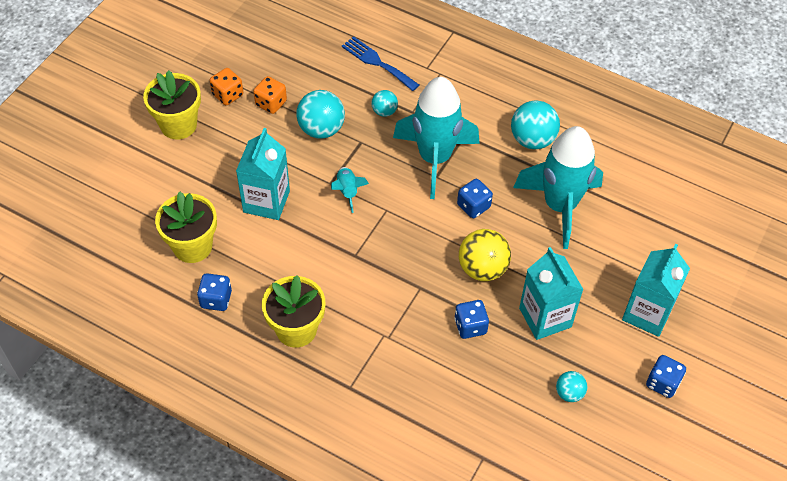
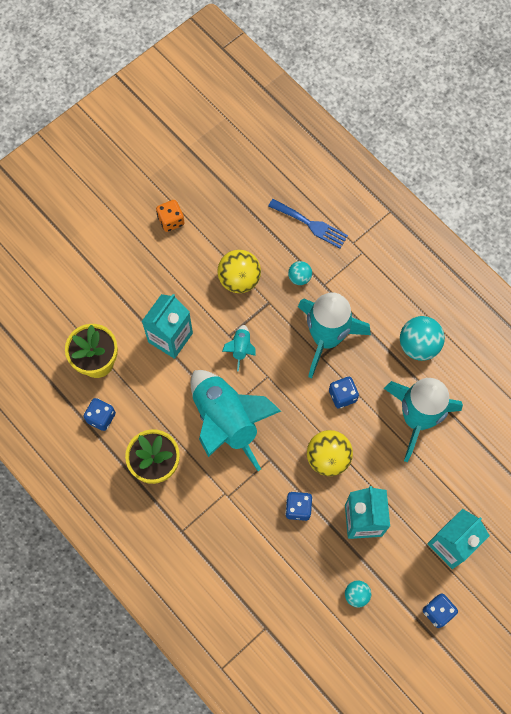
camera: 20 degrees right, 15 degrees up
(178, 125) = (120, 239): yellow flower pot -> none
(271, 103) = (205, 240): orange dice -> none
(321, 129) = (239, 279): turquoise ball -> yellow ball
(358, 264) = (226, 421): none -> turquoise rocket
(377, 62) = (311, 224): blue fork -> blue fork turned 150 degrees clockwise

